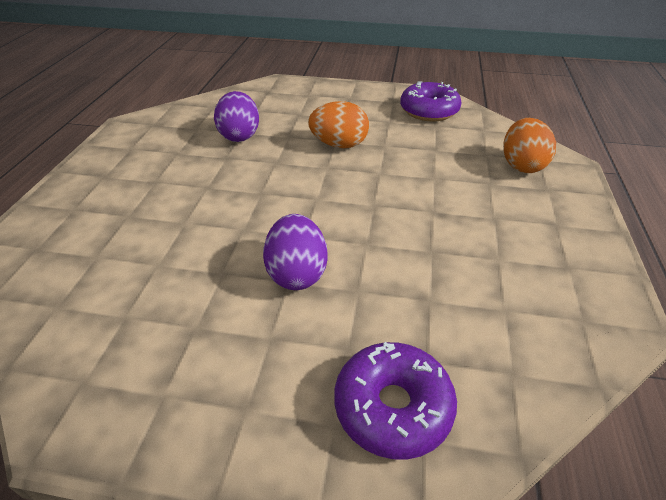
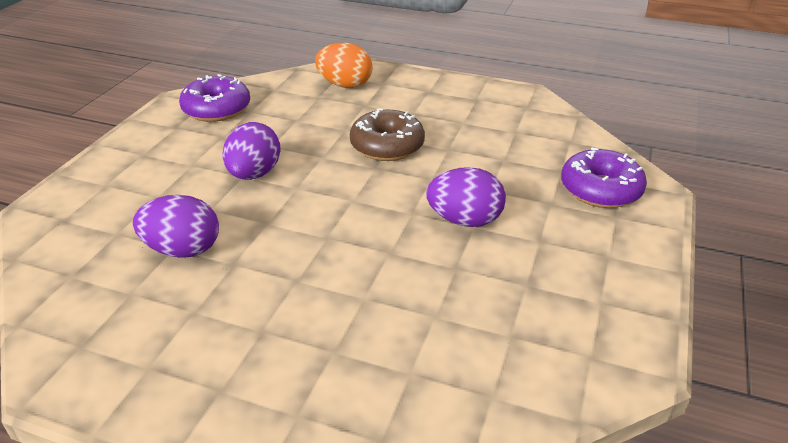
camera: 80 degrees left, 5 degrees down
(339, 145) = (254, 174): orange egg -> purple egg
(415, 207) = (387, 146): none -> brown donut

